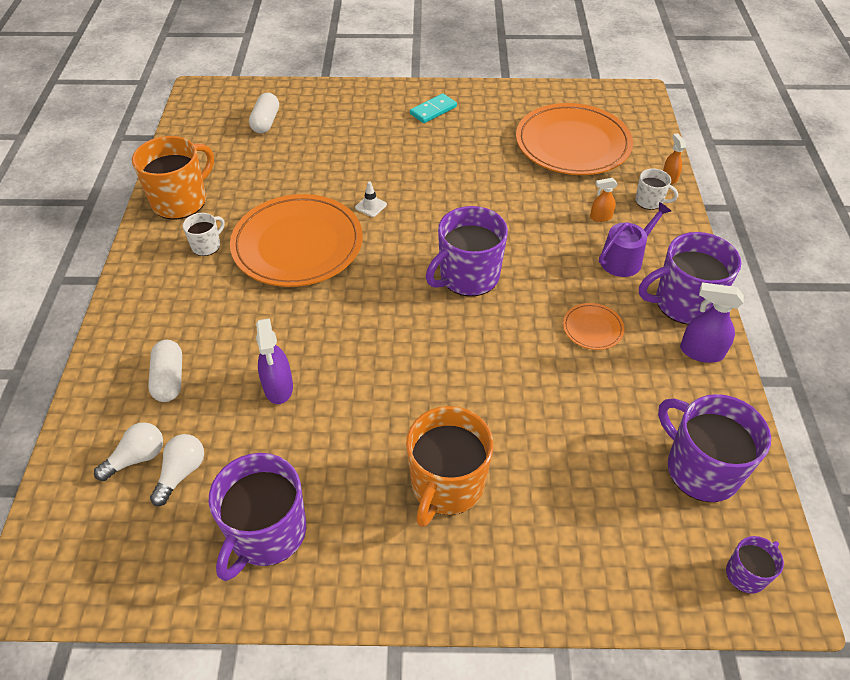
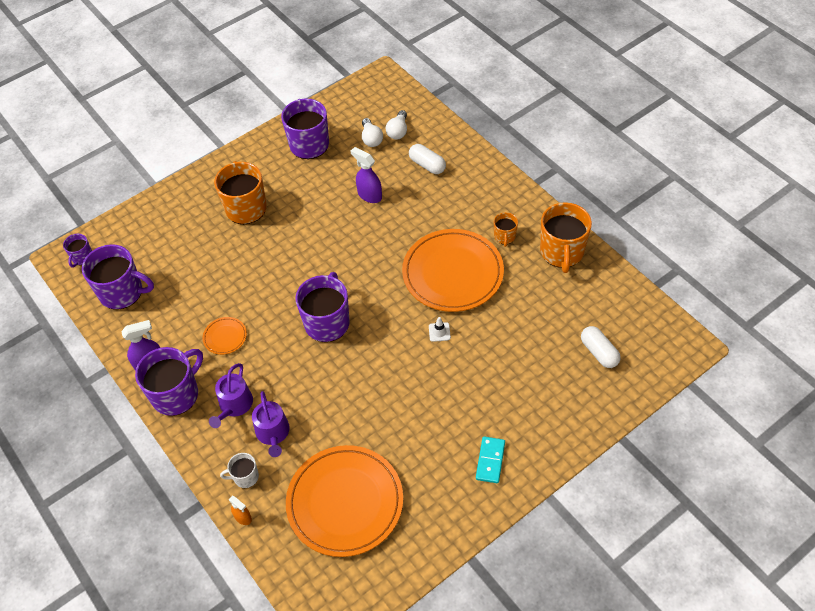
camera: 145 degrees right, 5 degrees up
(207, 245) = (504, 236): white mug -> orange mug
(600, 217) = (273, 433): orange spray bottle -> purple watering can

